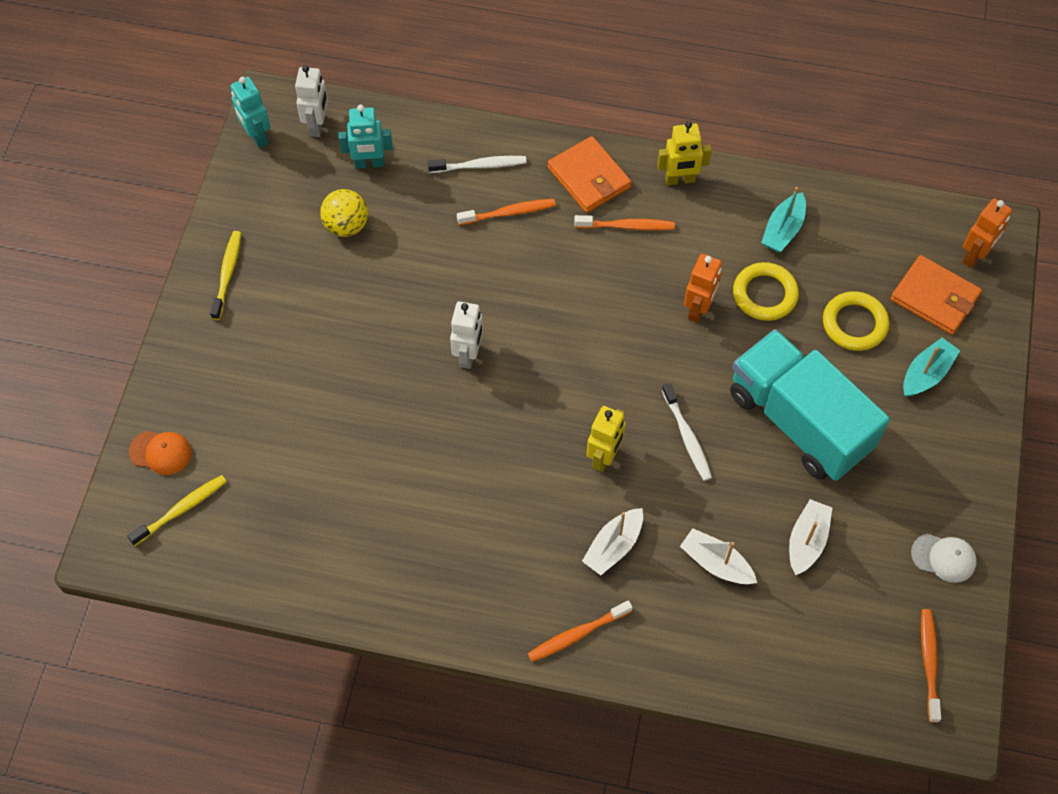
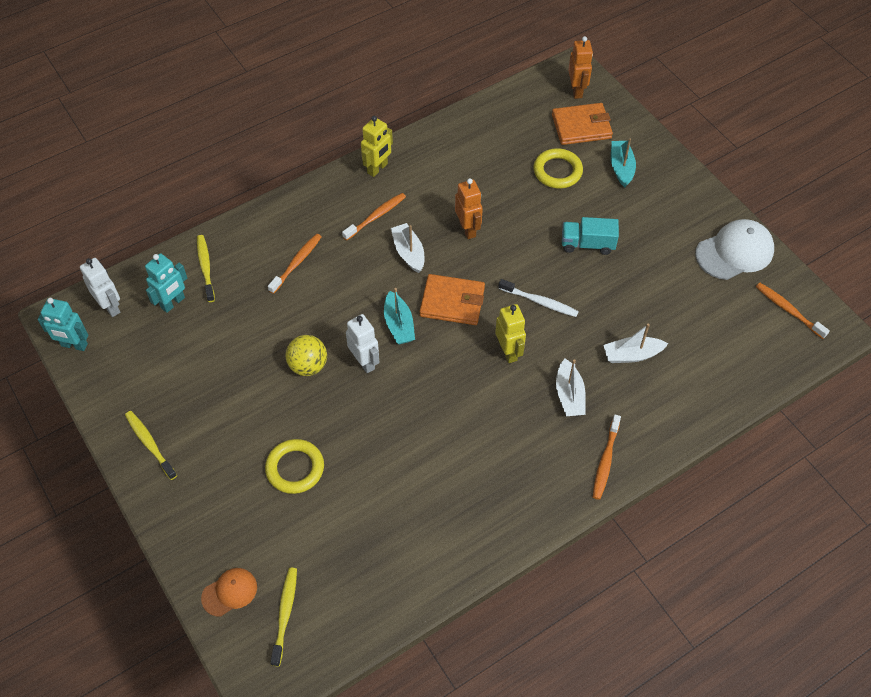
camera: 45 degrees left, 5 degrees down
(346, 226) = (200, 351): yellow ball -> yellow ball (308, 366)
(428, 153) = (205, 267): none -> yellow toothbrush
(480, 165) = (247, 250): white toothbrush -> none
(589, 177) = (323, 207): orange wallet -> orange wallet (452, 302)
(764, 294) = (494, 193): yellow ring -> yellow ring (295, 468)
(783, 230) = (465, 152): turquoise boat -> turquoise boat (399, 324)
(799, 421) = (587, 244): turquoise truck -> turquoise truck, size x0.48
(807, 541) = (662, 302): white boat -> white boat (408, 253)
(943, 558) = (734, 252): white cap -> white cap, size x1.74

